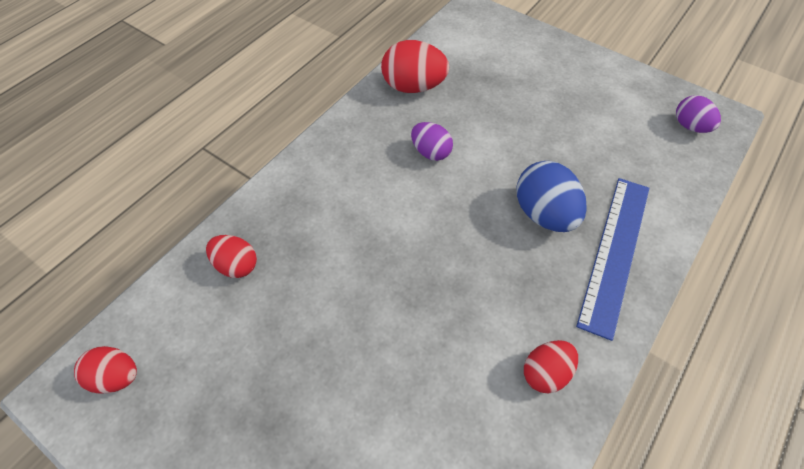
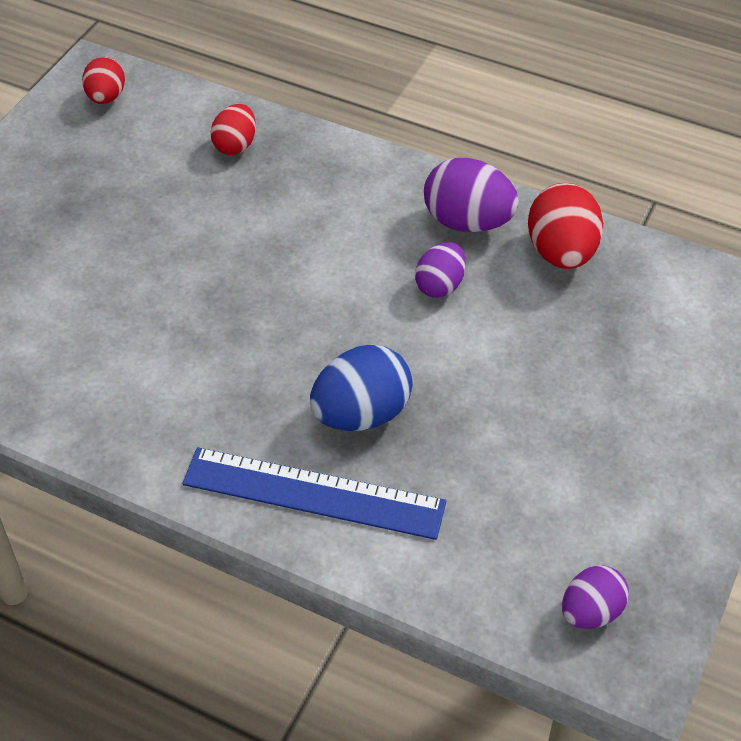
camera: 80 degrees right, 5 degrees down
(373, 128) = (467, 221): none -> purple egg
(545, 373) = (136, 420): red egg -> none

